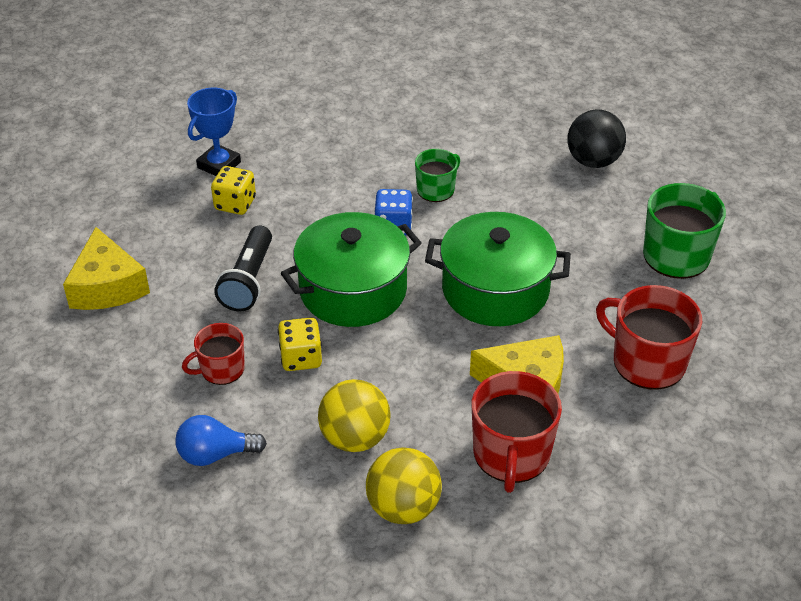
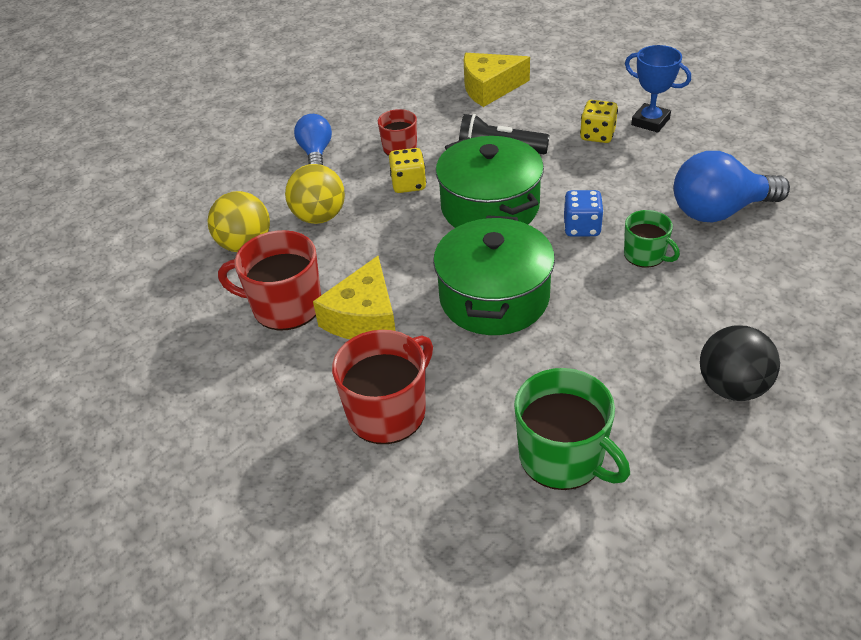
camera: 95 degrees right, 0 degrees up
(377, 139) = (719, 211): none -> blue light bulb

